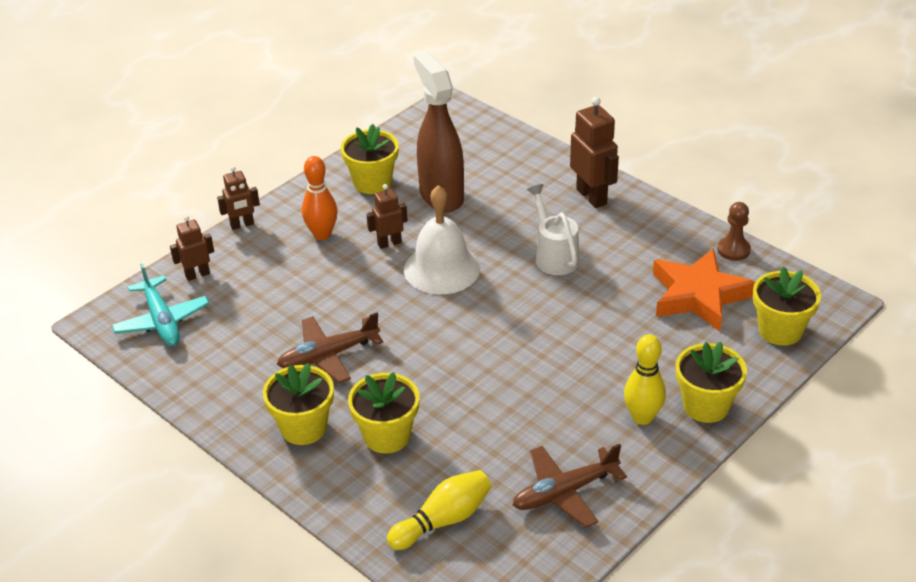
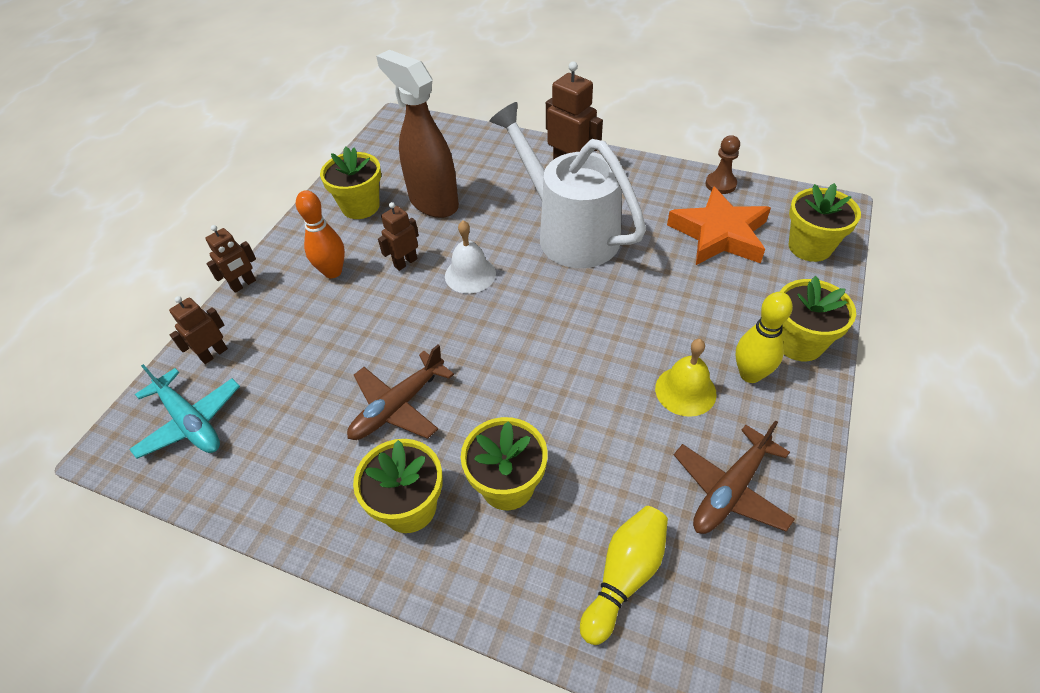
camera: 20 degrees left, 10 degrees up
(442, 269) = (470, 274): white bell -> white bell, size x0.66
(554, 256) = (569, 232): white watering can -> white watering can, size x1.86
(576, 413) = (685, 391): none -> yellow bell

